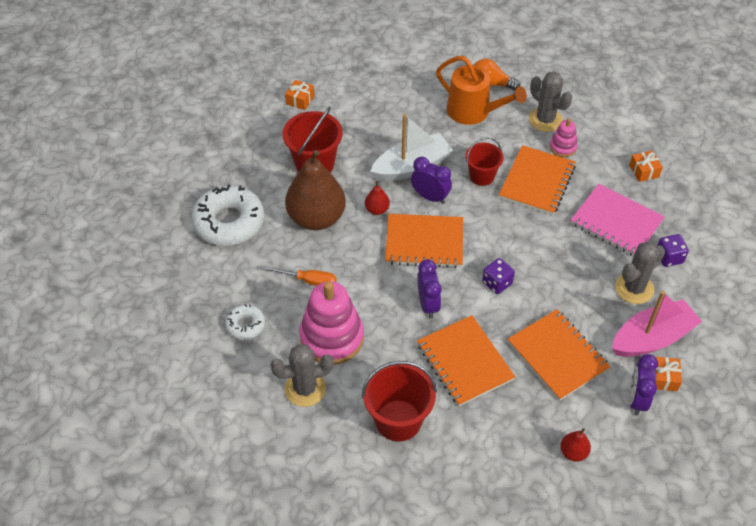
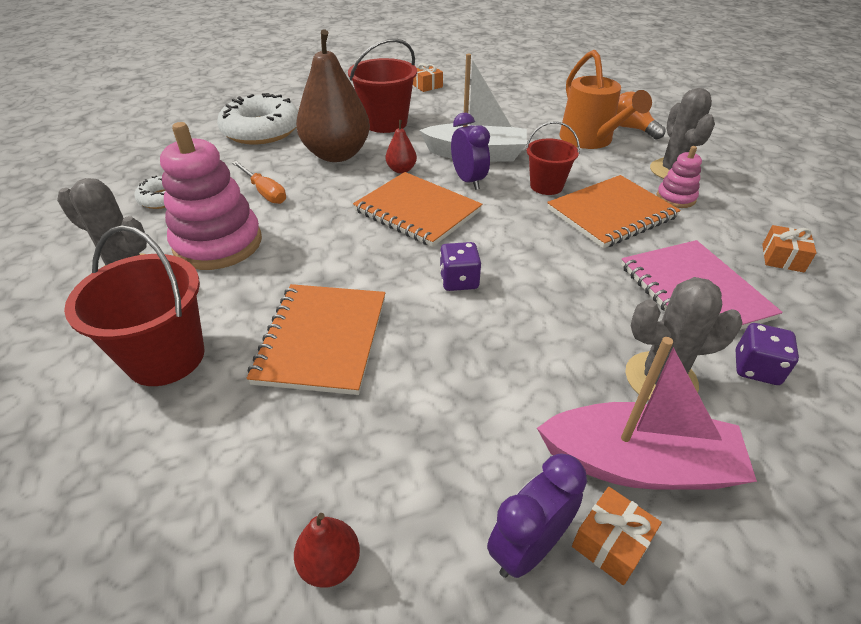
camera: 35 degrees right, 10 degrees down
(428, 304) = (353, 263): purple clock -> none
(557, 356) = (454, 401): orange notebook -> none

